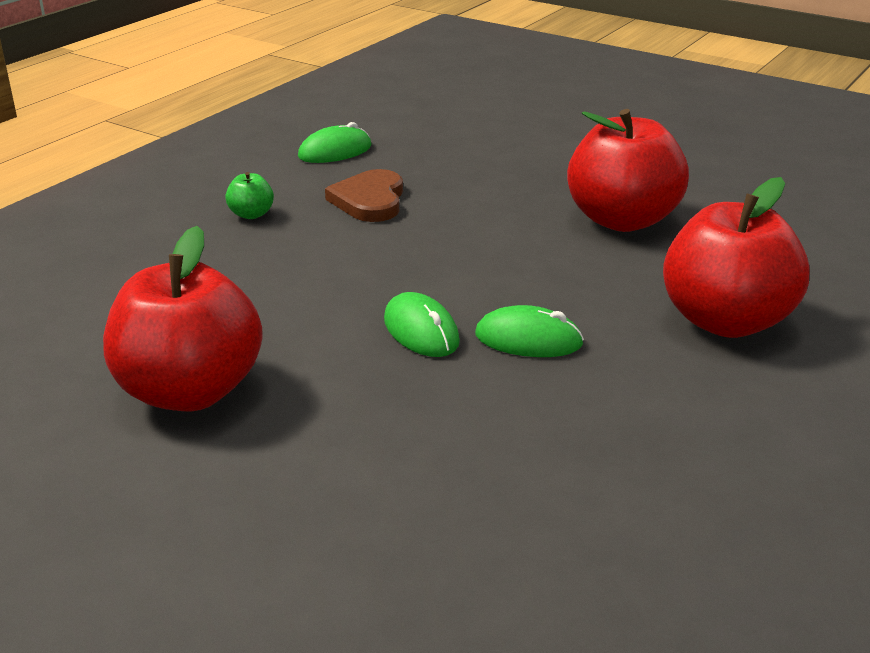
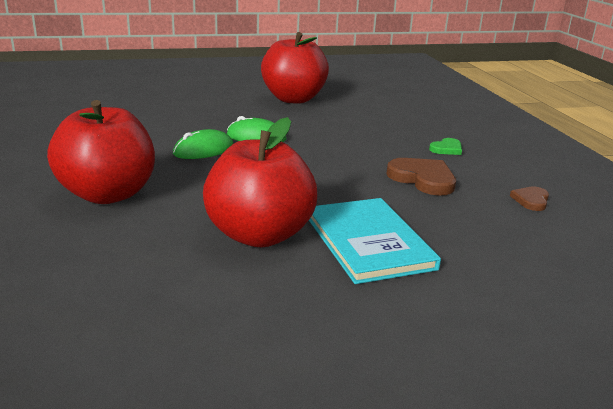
camera: 130 degrees right, 5 degrees down
(251, 214) = (446, 149): green apple -> green heart
(335, 151) = (531, 200): green mouse -> brown heart
(542, 181) = (369, 242): none -> turquoise book

